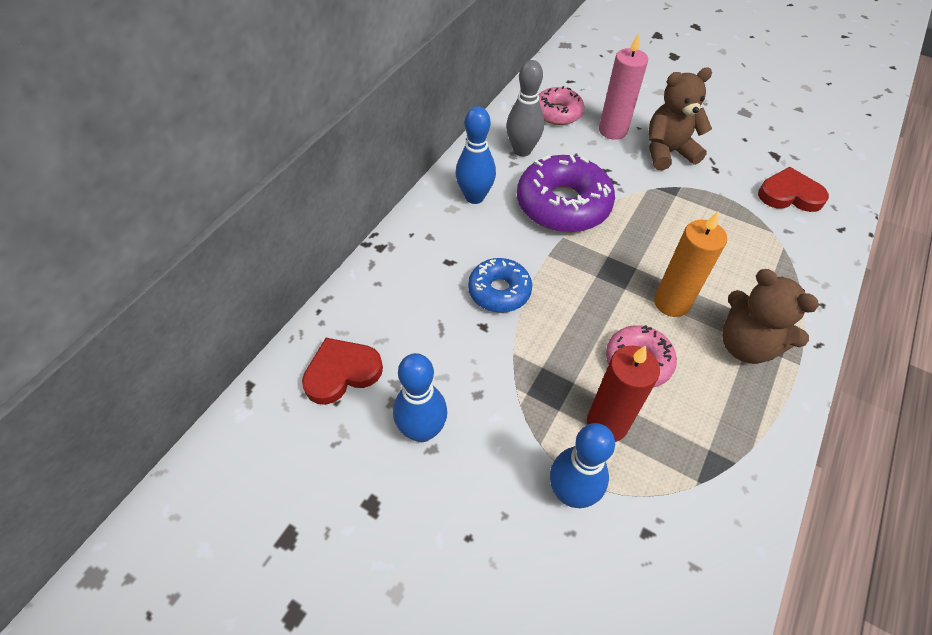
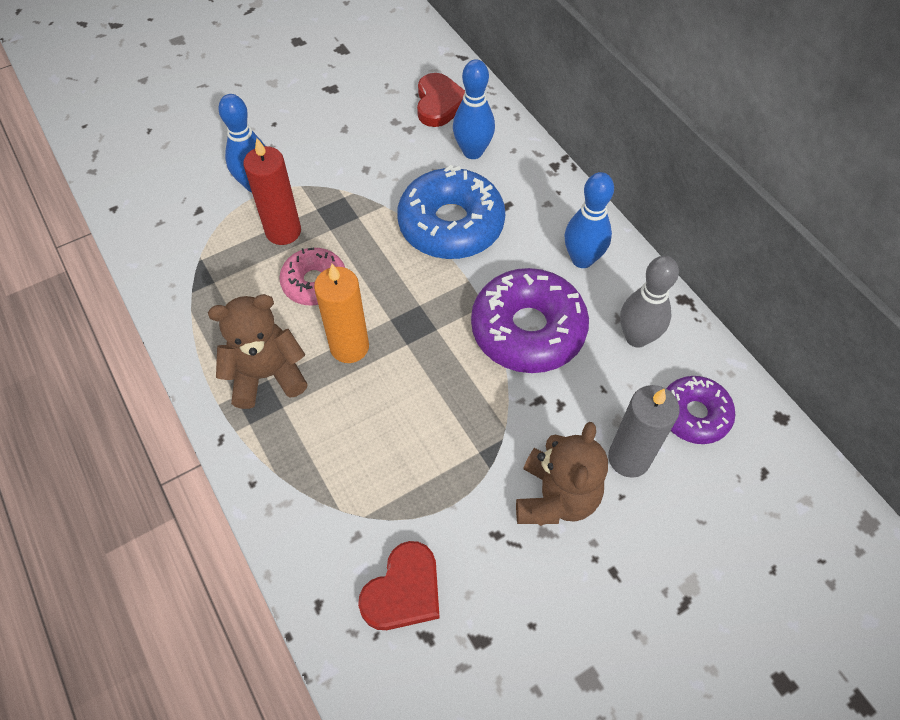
camera: 120 degrees right, 5 degrees up
(422, 430) = (361, 128): blue bowling pin -> blue bowling pin (472, 152)
(499, 291) = (451, 224): blue donut -> blue donut, size x1.69
(557, 113) = (694, 414): pink donut -> purple donut
(612, 131) = (629, 458): pink candle -> grey candle

